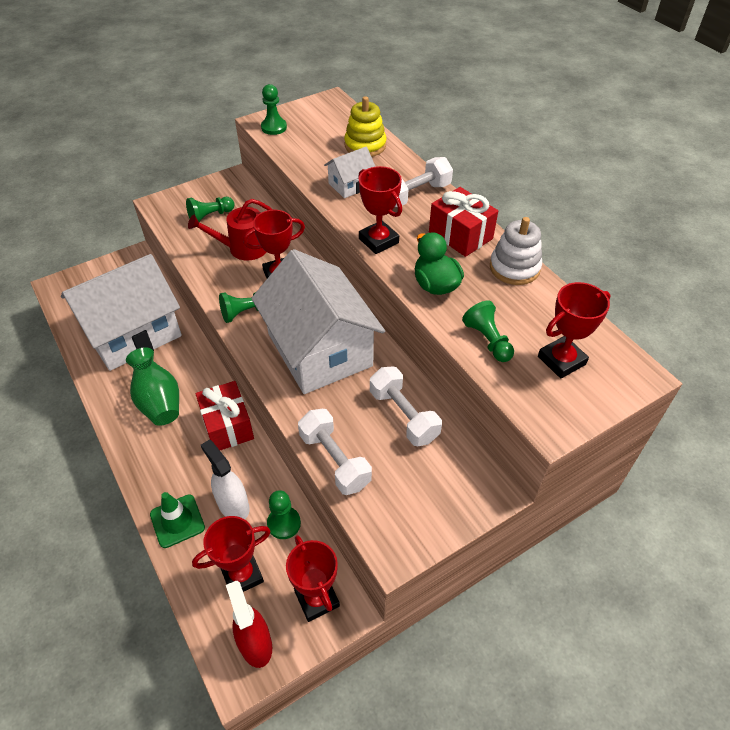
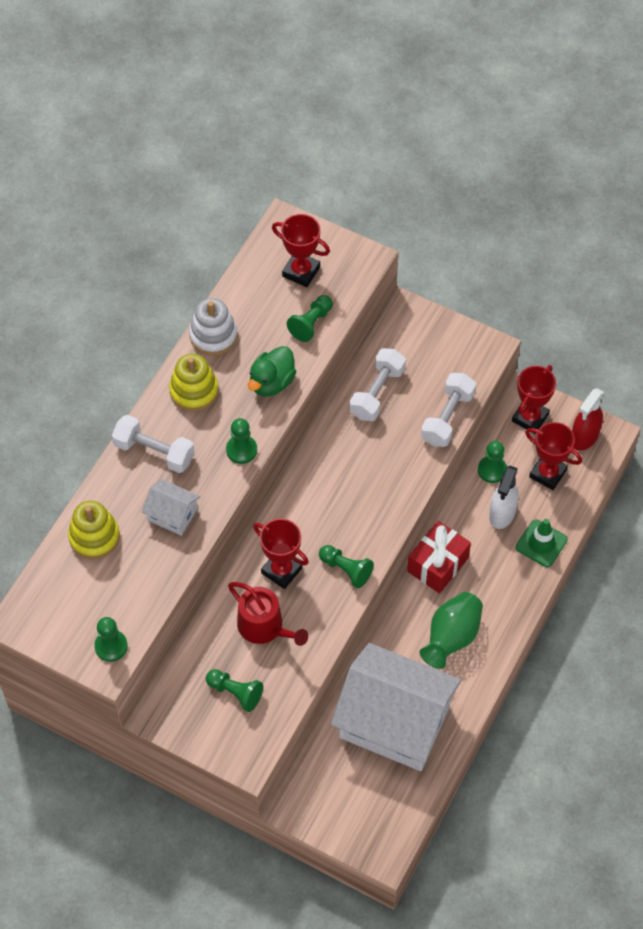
camera: 120 degrees left, 10 degrees up
(319, 350) = (350, 485): white house -> none
(378, 241) = (241, 450): red trophy -> green pawn
(460, 235) = (194, 391): red gift -> yellow stacking toy

